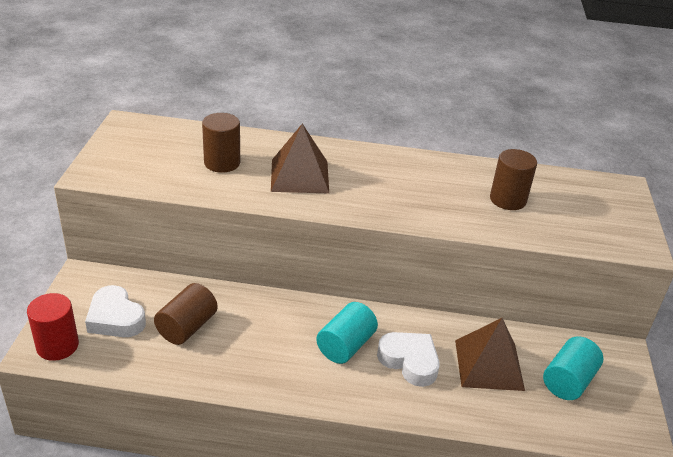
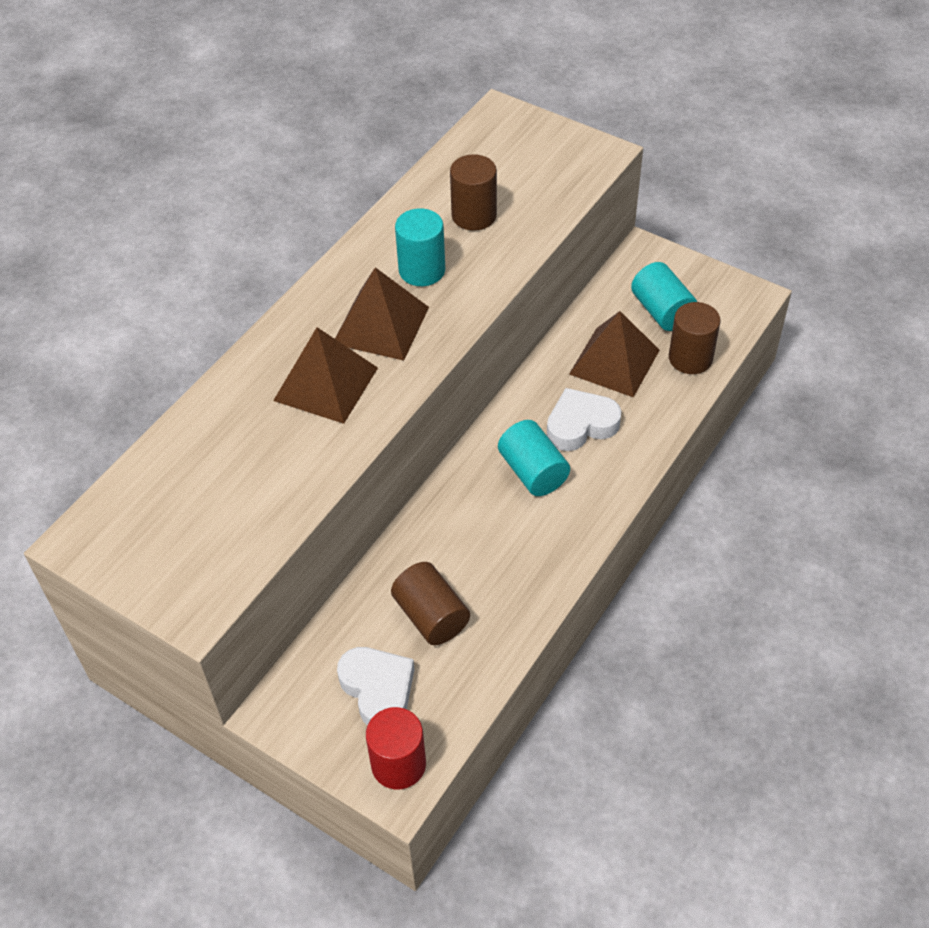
camera: 60 degrees left, 15 degrees up
(115, 318) = (378, 689): white heart -> white heart turned 105 degrees counterclockwise
(222, 163) = (251, 455): brown cylinder -> brown cylinder (690, 358)
(368, 185) = (381, 325): none -> brown pyramid
(433, 189) = (422, 270): none -> turquoise cylinder

